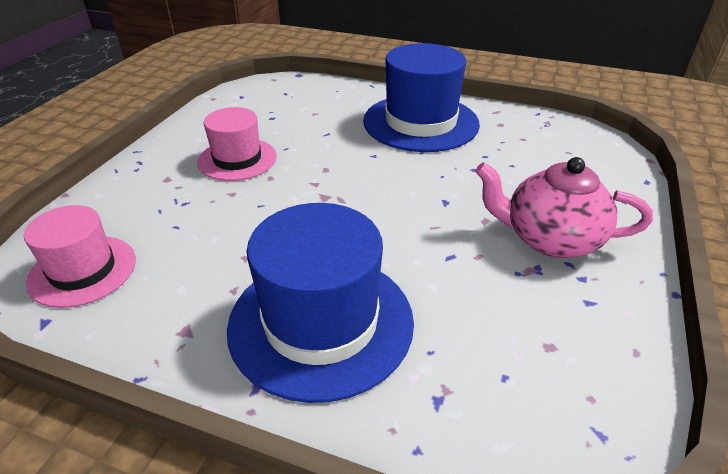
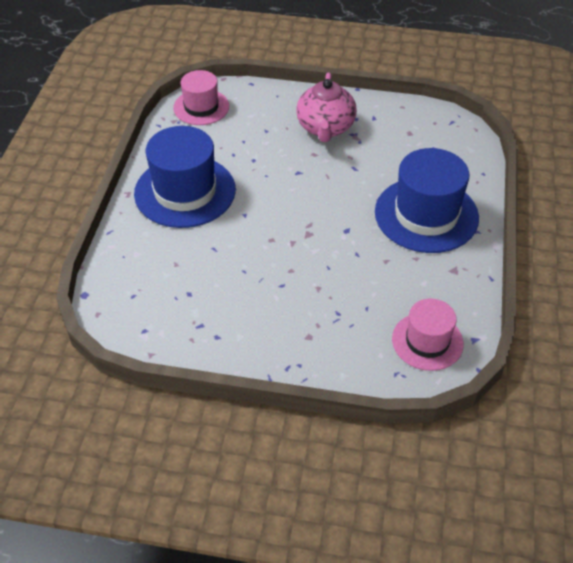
camera: 100 degrees left, 10 degrees up
(237, 159) = (269, 298): pink hat -> pink hat (201, 107)

